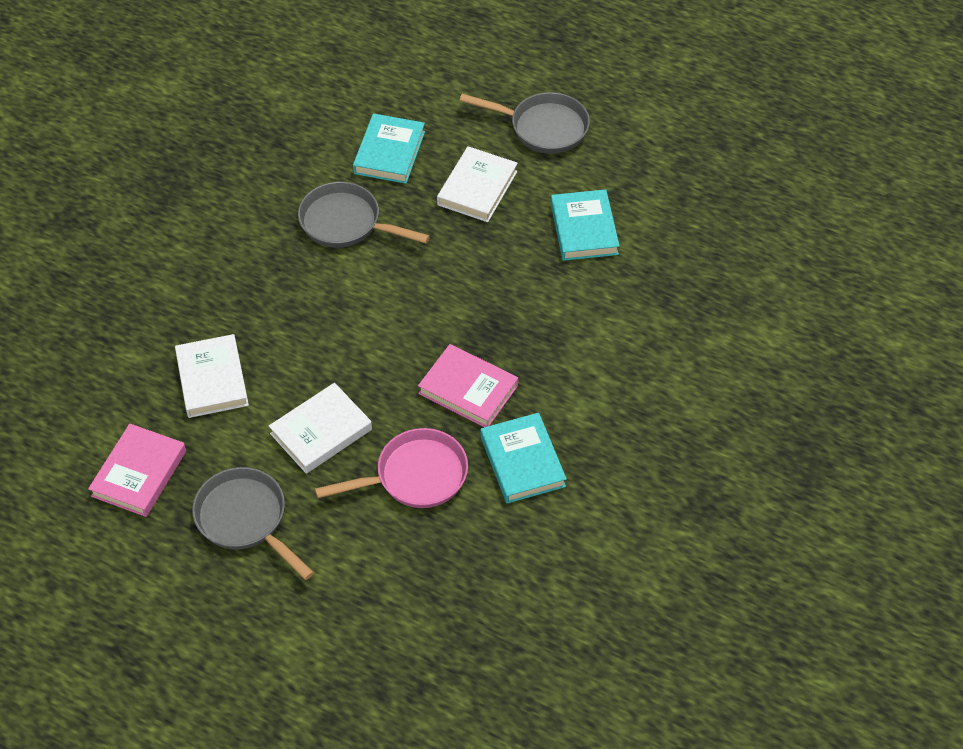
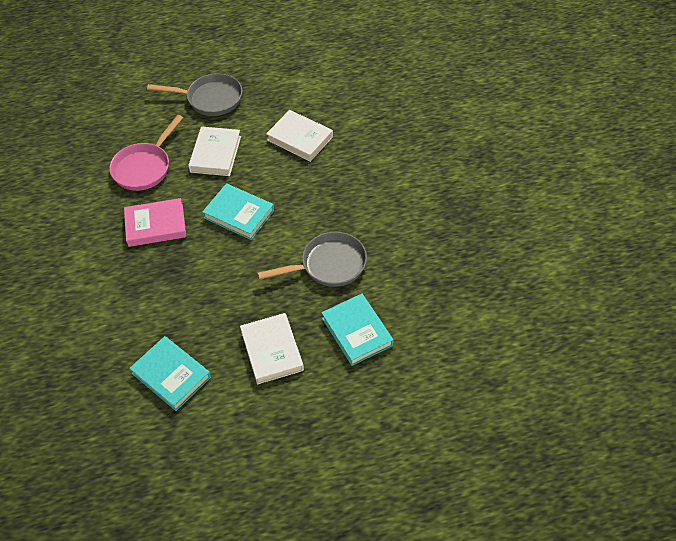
camera: 140 degrees right, 0 degrees up
(139, 473) = (283, 83): pink book -> none
(522, 461) = (91, 211): turquoise book -> turquoise book (239, 214)
(543, 128) = (272, 436): grey pan -> none

